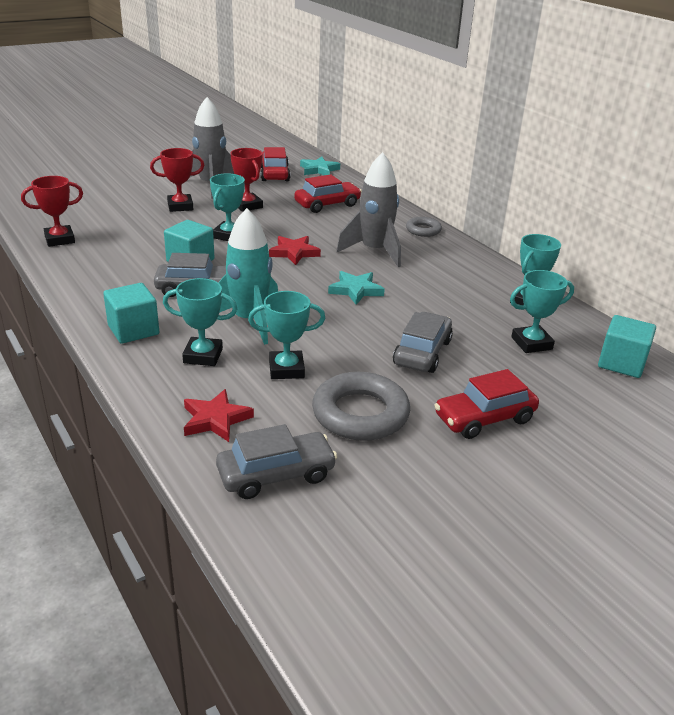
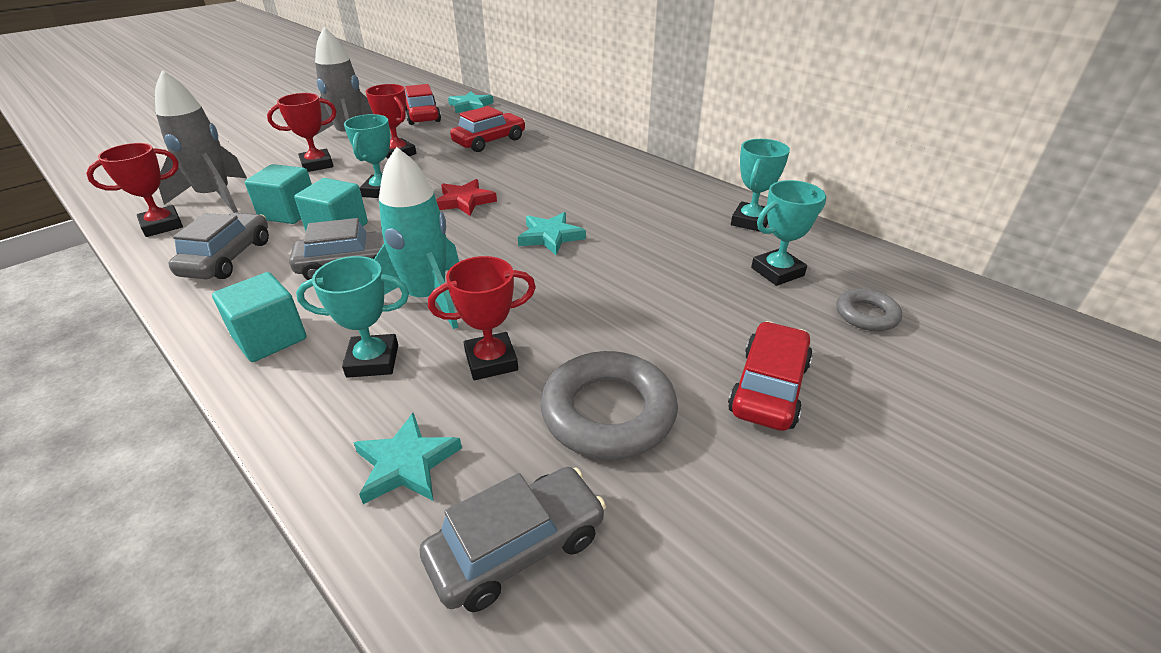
camera: 10 degrees left, 5 degrees up
(215, 419) = (406, 464): red star -> turquoise star
(286, 369) = (491, 361): turquoise trophy -> red trophy
(374, 251) = (558, 187): grey rocket -> grey rocket (215, 197)
(422, 352) = (656, 306): grey car -> grey car (228, 258)
(423, 230) = (604, 156): grey ring -> grey ring (866, 315)
(484, 418) = (768, 388): red car -> red car turned 150 degrees clockwise
(621, 363) = (887, 280): turquoise cube -> turquoise cube (289, 213)

